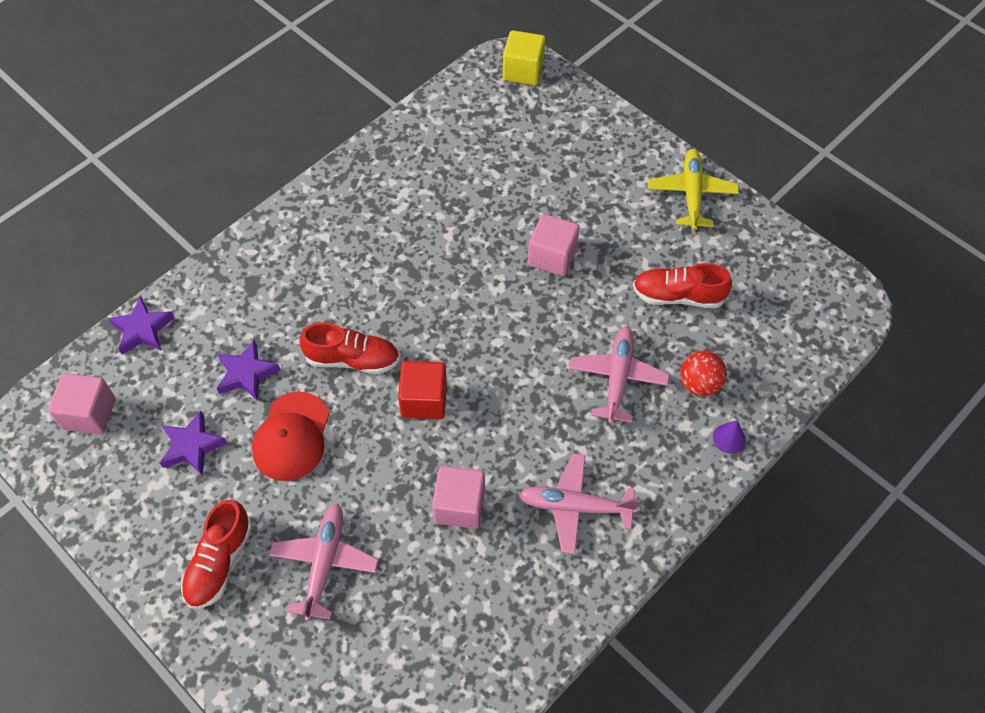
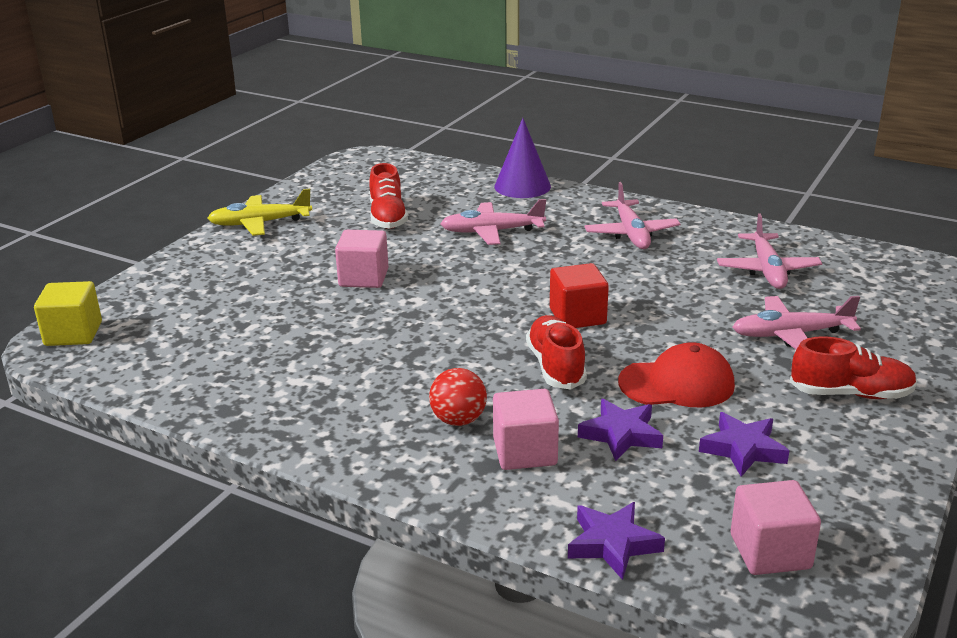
camera: 105 degrees left, 30 degrees down
(450, 606) = (767, 270): none -> pink plane
(459, 506) = (674, 280): pink cube -> pink cube (525, 452)
(699, 384) = (477, 201): red ball -> red ball (458, 420)
(729, 438) = (522, 186): purple cone -> purple cone, size x2.05

